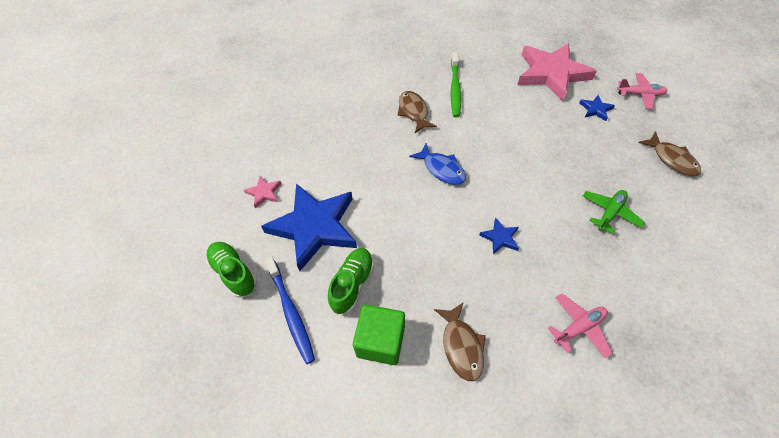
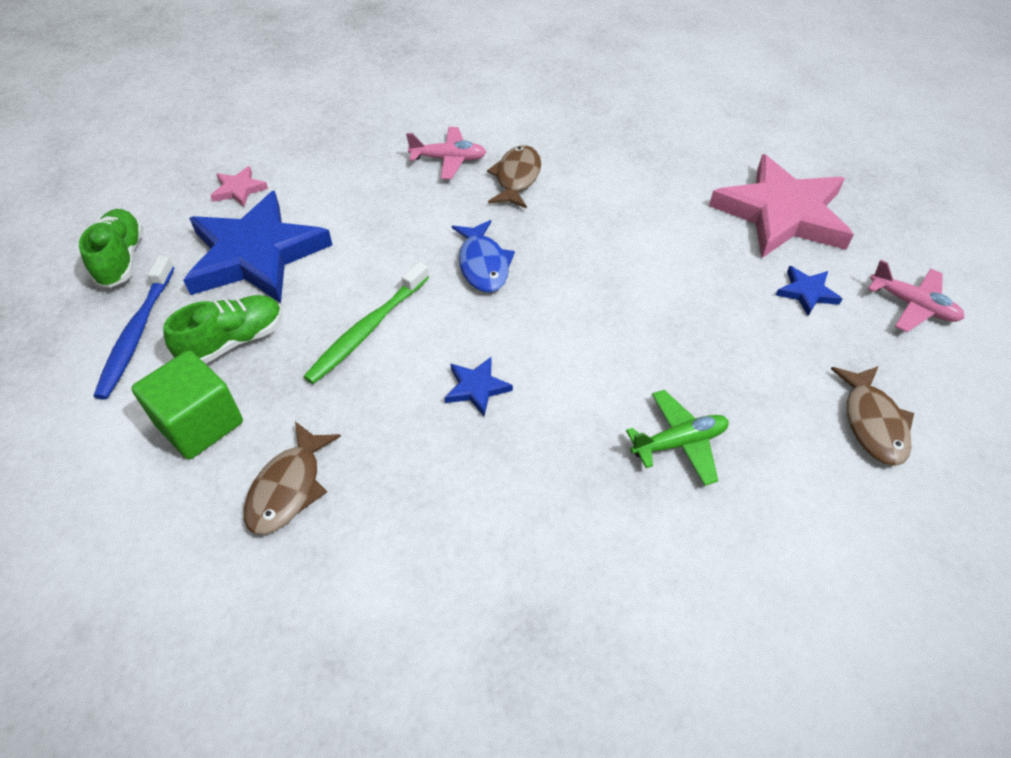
camera: 30 degrees right, 5 degrees down
(455, 89) = (605, 173): green toothbrush -> green toothbrush (367, 330)
(578, 327) = (470, 563): pink plane -> pink plane (448, 159)

